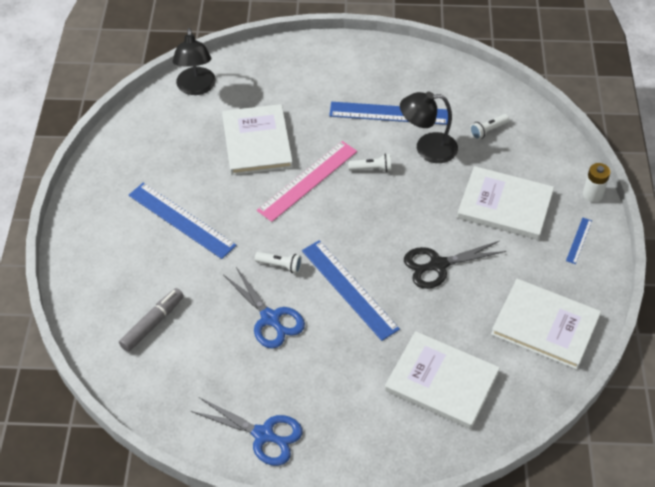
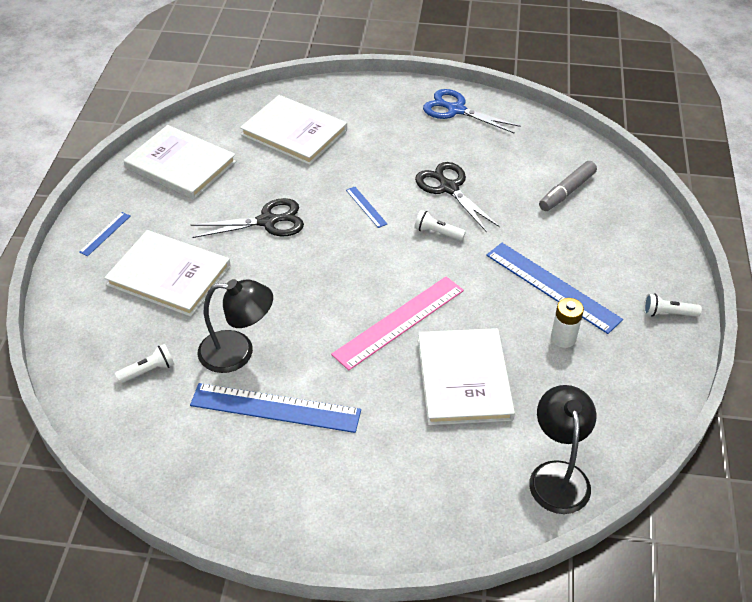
camera: 175 degrees left, 5 degrees down
(270, 318) = (449, 188): blue scissors -> black scissors
(349, 289) = (366, 207): blue ruler -> blue ruler, size x0.46
(372, 169) = (316, 331): white flashlight -> white flashlight (667, 313)
(592, 194) = (60, 280): white battery -> white battery (563, 338)

